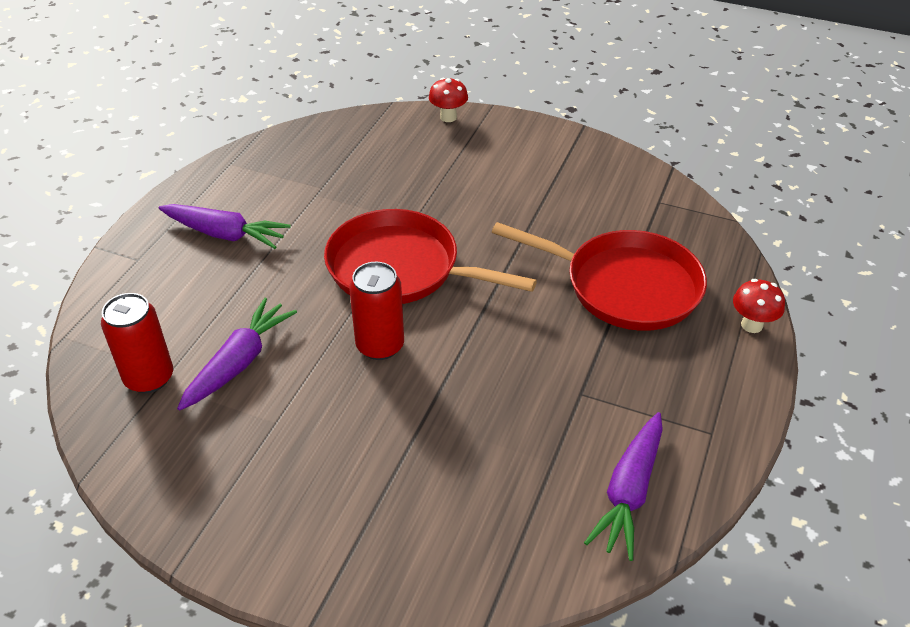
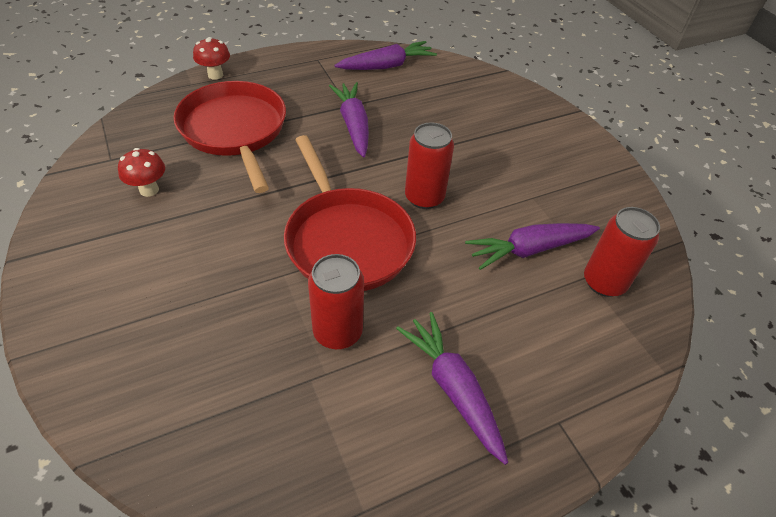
camera: 140 degrees left, 5 degrees up
(334, 215) = (337, 332): none -> red can
(448, 117) = (76, 378): red mushroom -> red mushroom (149, 190)
(540, 372) = (353, 125): none -> purple carrot

